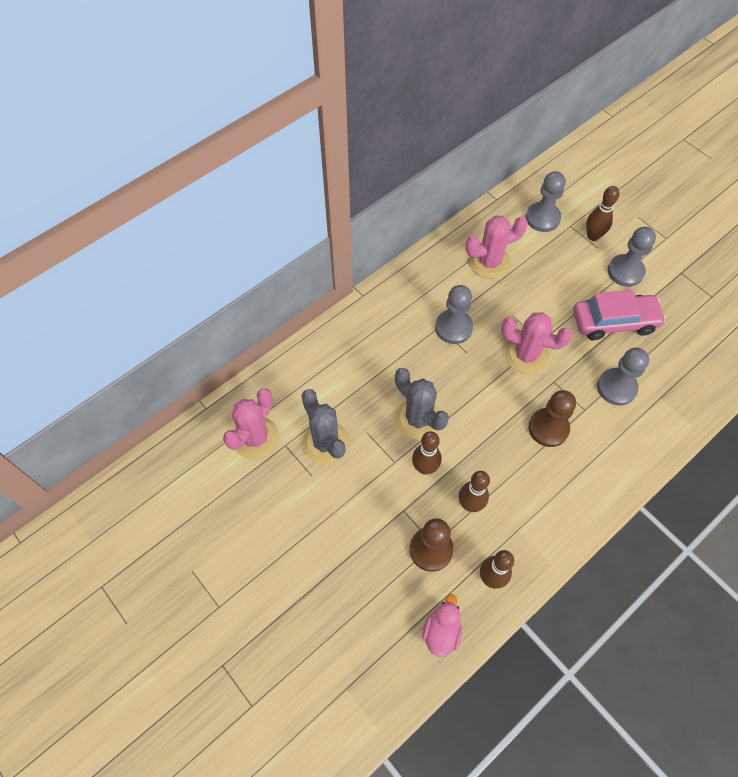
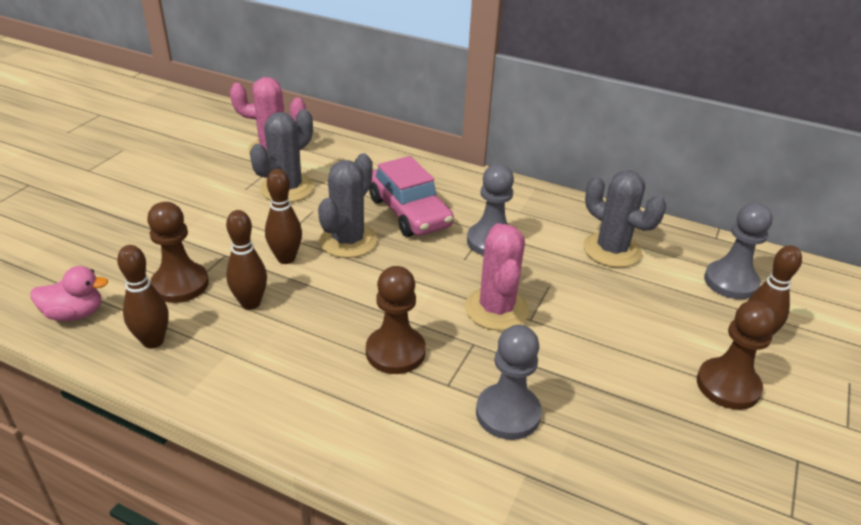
camera: 65 degrees right, 25 degrees down
(489, 262) = (612, 250): pink cactus -> grey cactus
(614, 322) = (623, 389): pink car -> pink car (409, 212)
(625, 271) = (728, 386): grey pawn -> brown pawn

